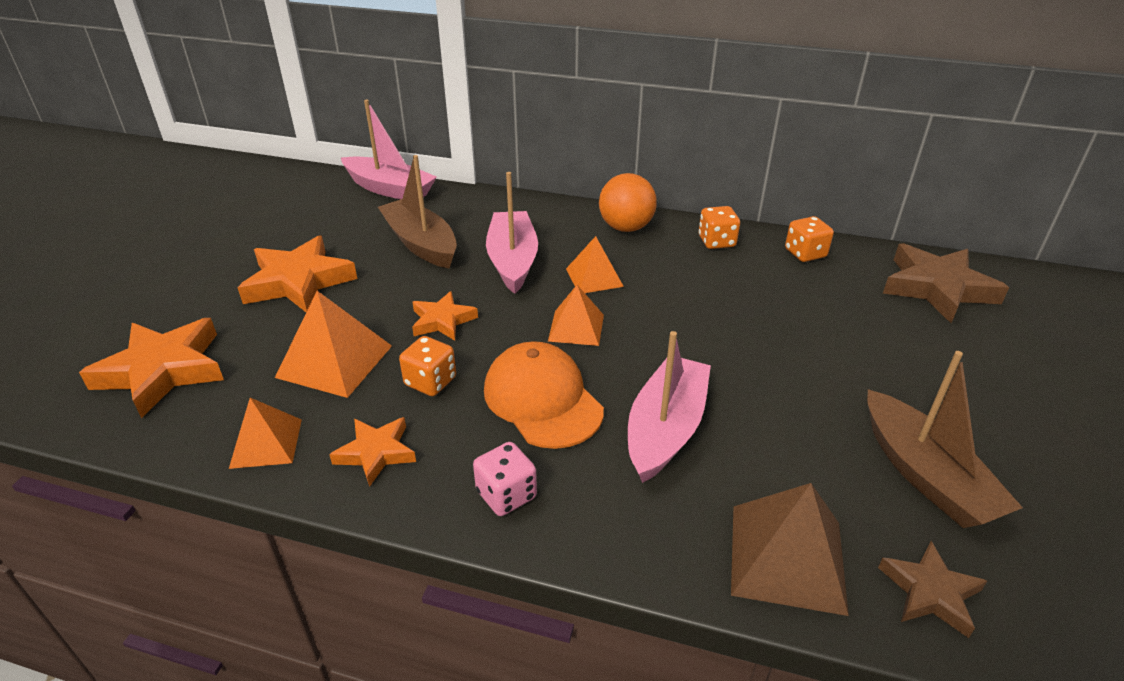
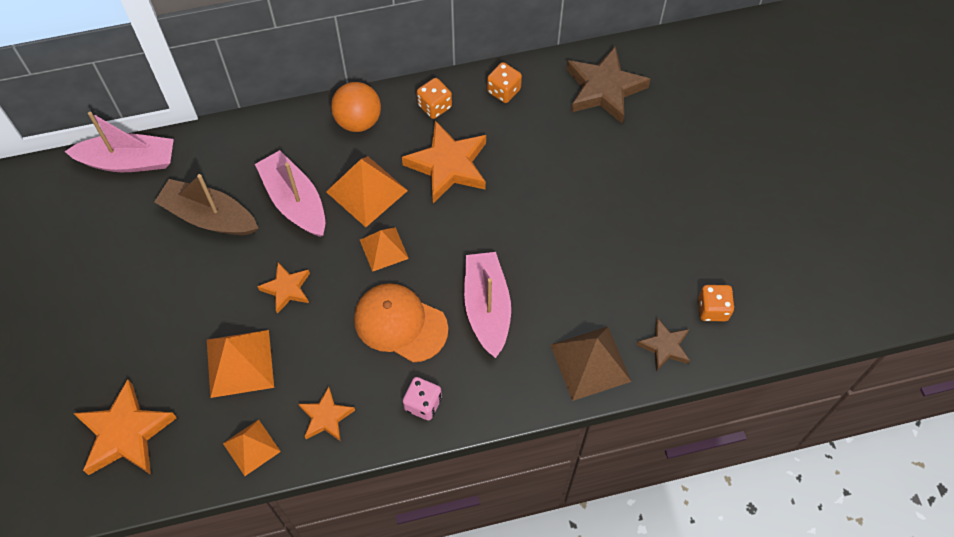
camera: 30 degrees left, 25 degrees up
(299, 281) = (146, 304): orange star -> orange star (448, 165)
(430, 381) = (318, 346): orange dice -> orange dice (712, 309)
(594, 277) = (366, 191): orange pyramid -> orange pyramid, size x1.55
(925, 475) = (642, 268): brown boat -> none

